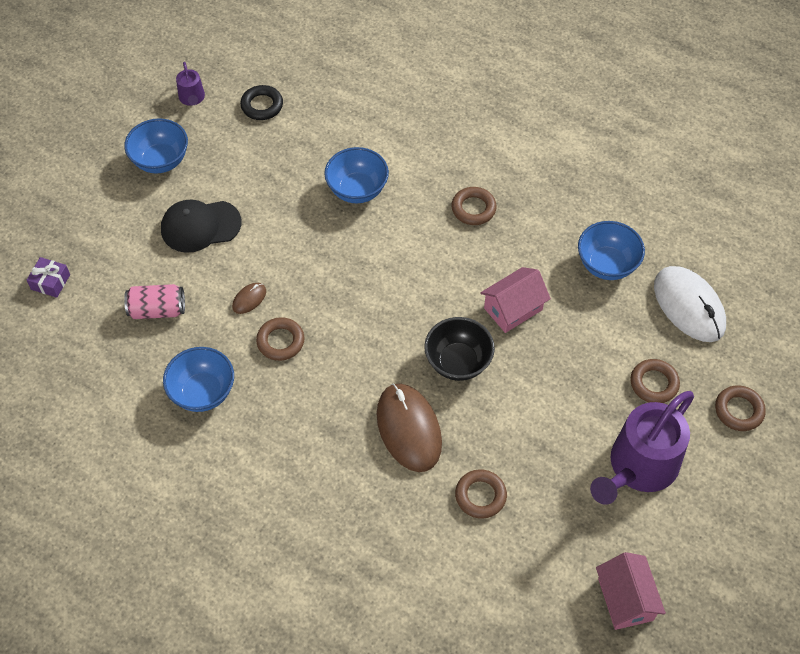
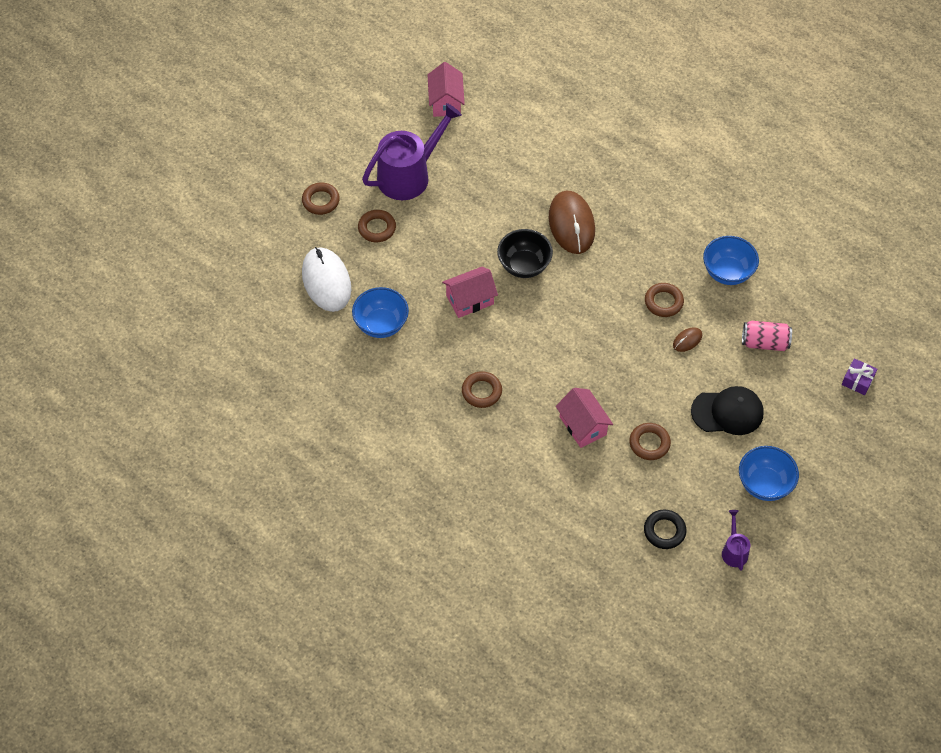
camera: 170 degrees left, 0 degrees up
(357, 190) = (583, 426): blue bowl -> pink house
(480, 496) = (528, 174): brown ring -> brown ring (649, 443)

